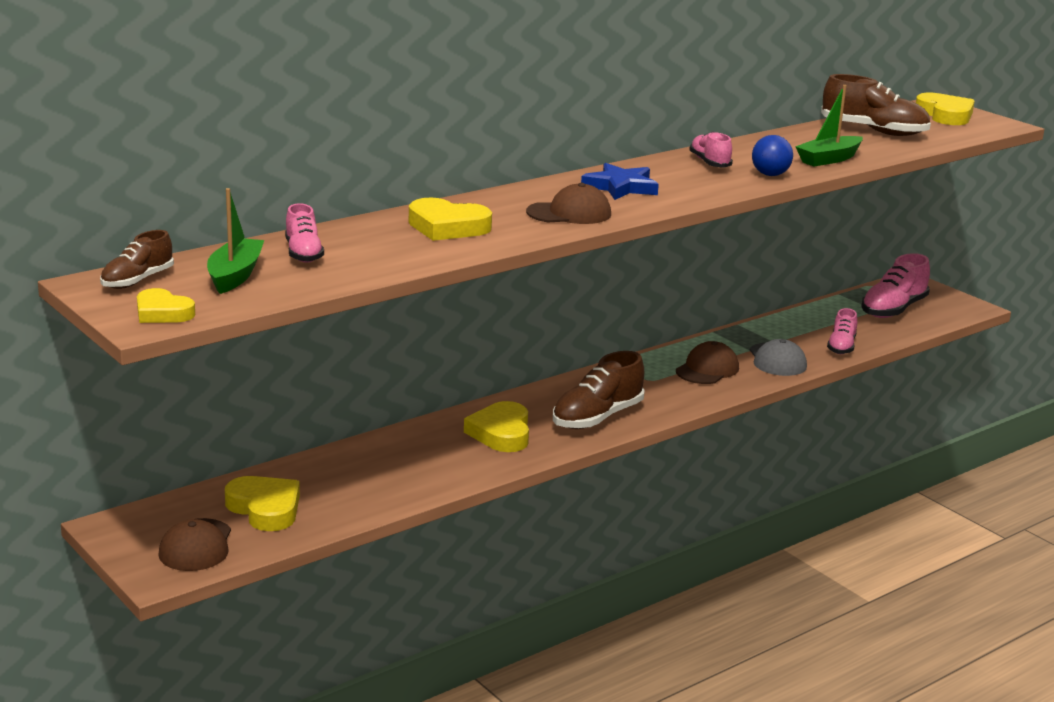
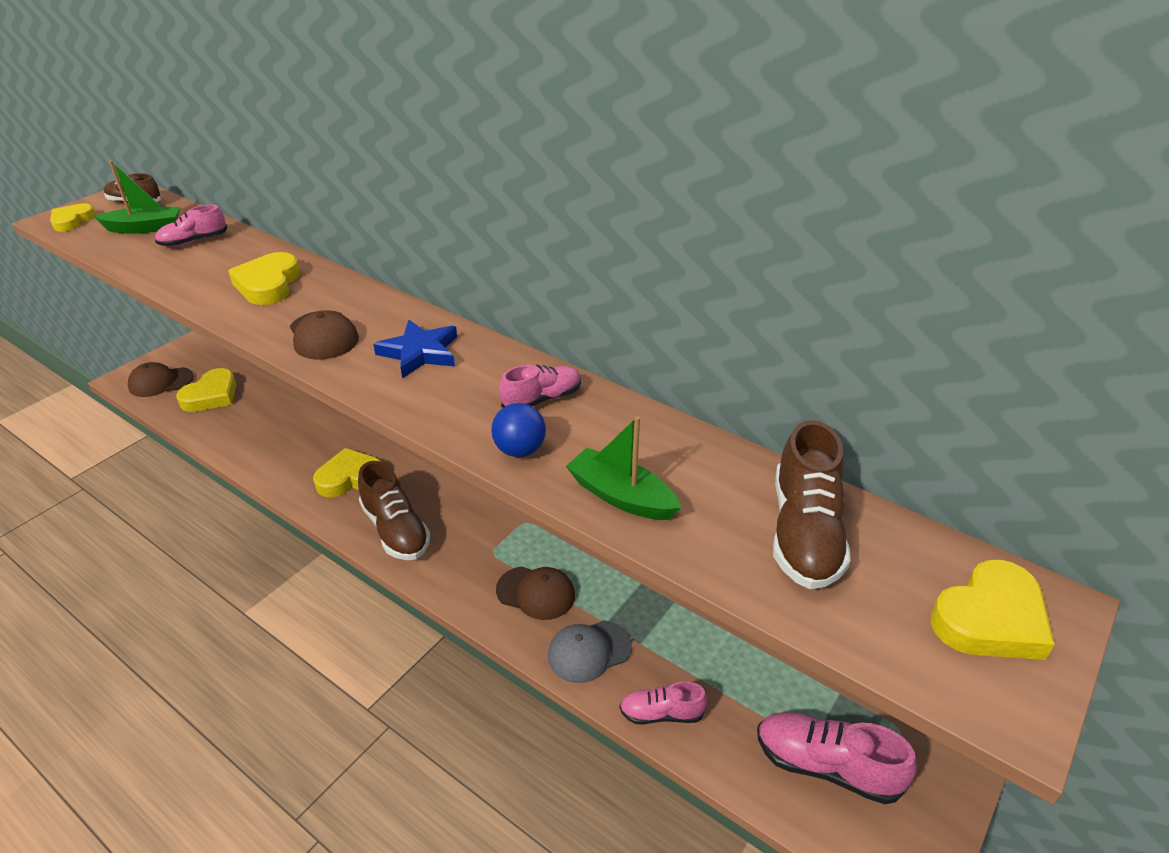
camera: 75 degrees right, 15 degrees up
(597, 417) = (396, 530): brown shoe -> brown shoe turned 150 degrees counterclockwise

